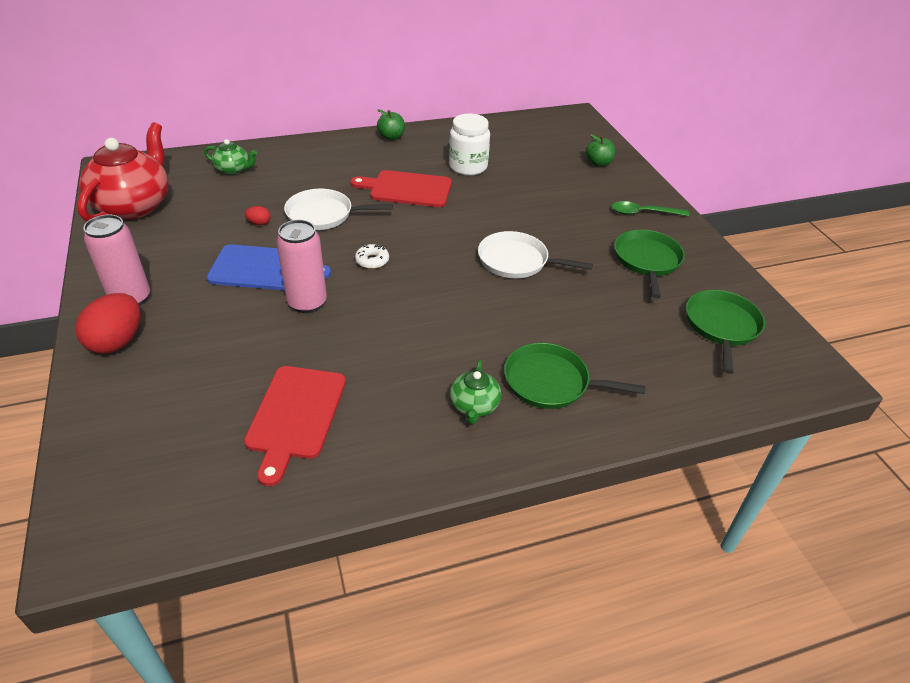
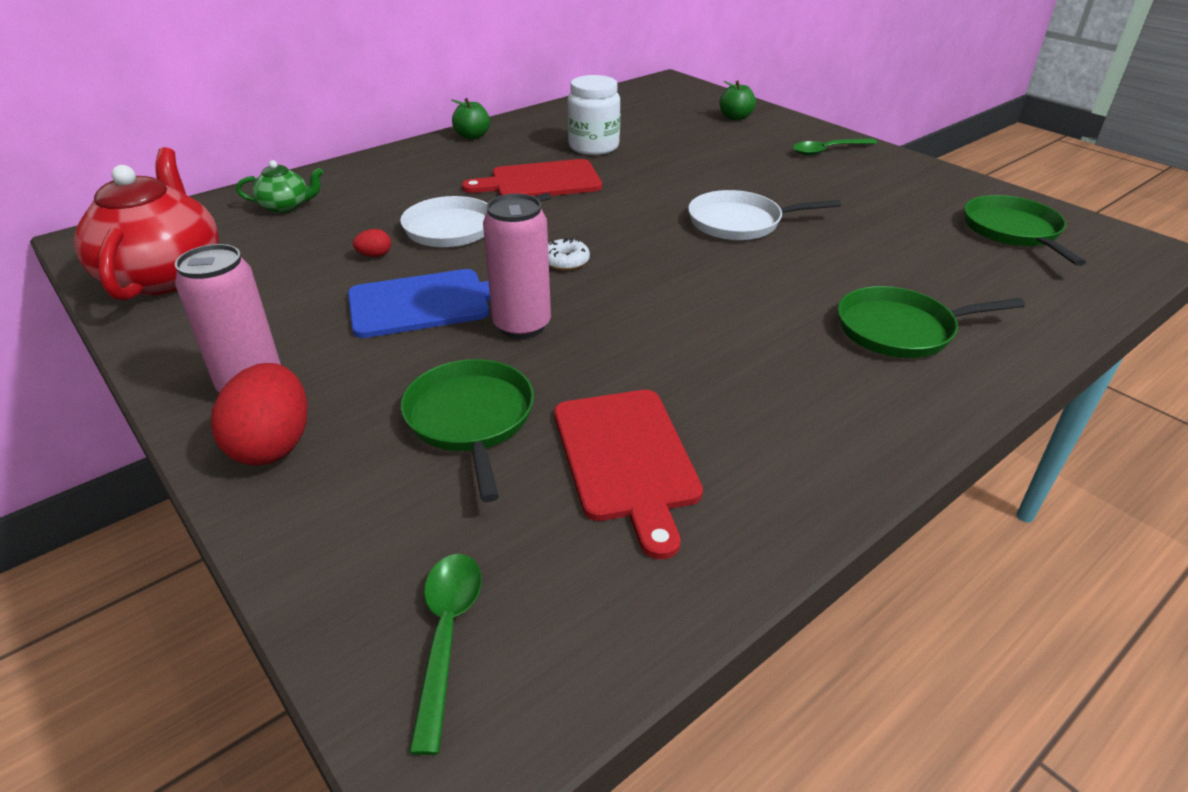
camera: 20 degrees left, 5 degrees down
(124, 486) = (447, 635): none -> green spoon
(474, 406) = (841, 379): green teapot -> none
(647, 260) = (877, 191): green pan -> green pan (471, 419)

